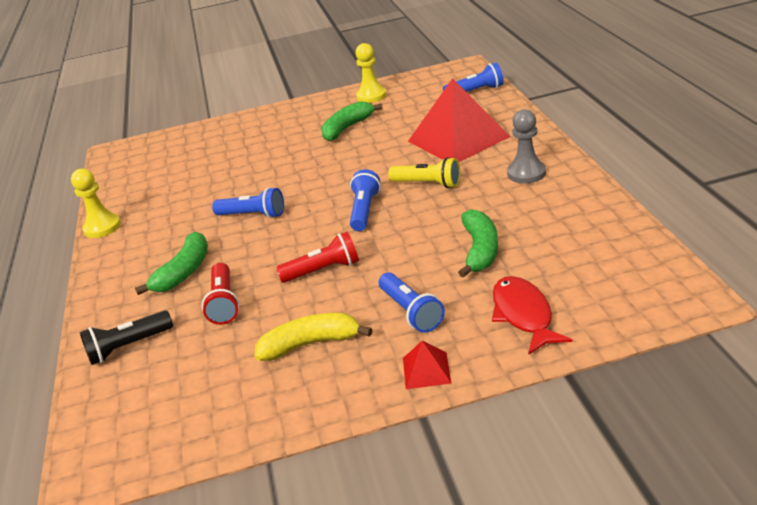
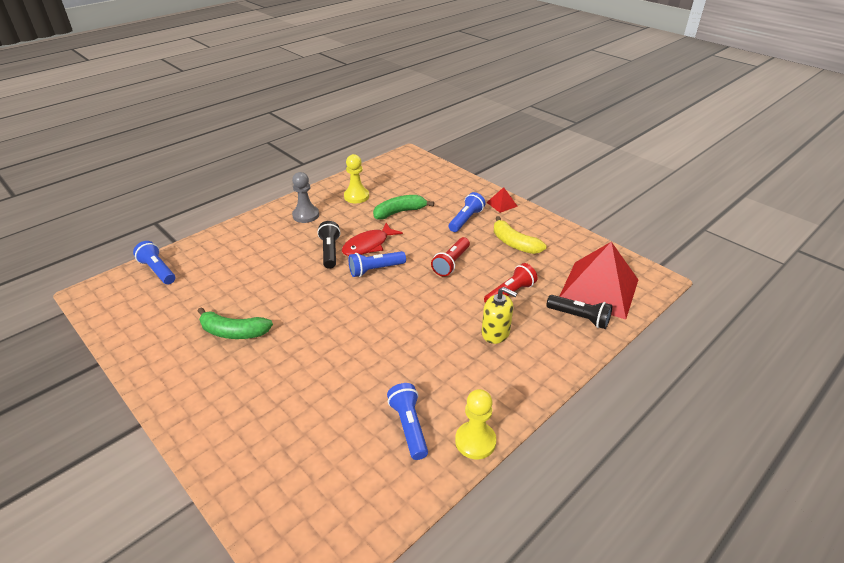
camera: 125 degrees left, 5 degrees up
(184, 272) = (495, 333): green banana -> yellow soap dispenser
(253, 215) = (405, 329): blue flashlight -> blue flashlight (409, 426)
(323, 270) = (451, 263): red flashlight -> red flashlight turned 105 degrees counterclockwise
(371, 96) = (152, 342): yellow pawn -> yellow pawn (356, 196)
(428, 184) = (330, 251): yellow flashlight -> black flashlight
(458, 139) = (256, 256): red pyramid -> red pyramid (599, 289)
(523, 315) = (445, 189): red fish -> red fish (368, 245)

